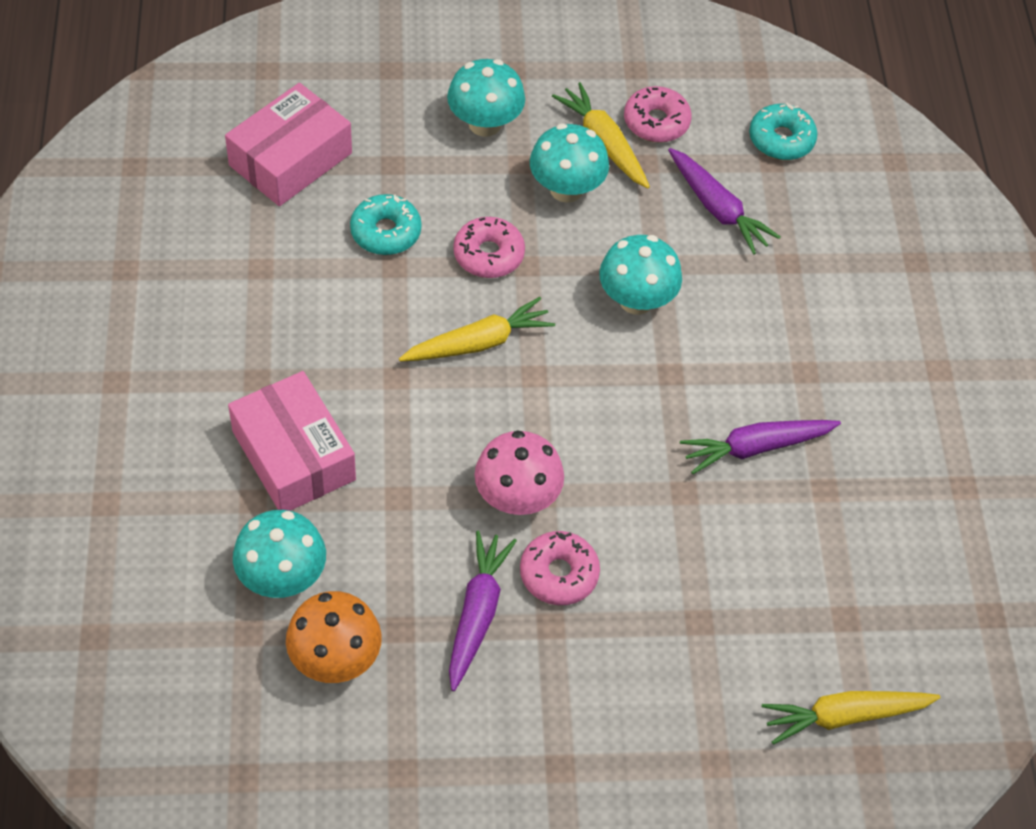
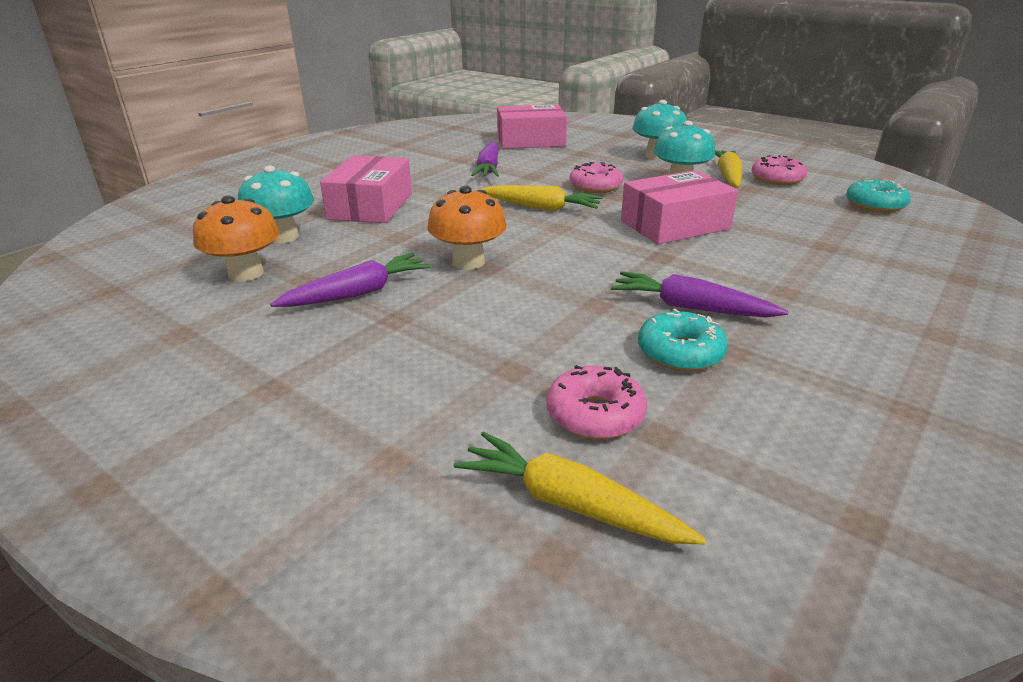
camera: 45 degrees right, 25 degrees down
(386, 232) = (545, 167): turquoise donut -> turquoise donut (680, 353)
(517, 497) = (468, 262): pink mushroom -> orange mushroom
(559, 574) = (441, 300): pink donut -> pink donut (595, 414)
(636, 300) = (674, 225): turquoise mushroom -> pink box
(717, 208) = (787, 213): purple carrot -> purple carrot (488, 168)

